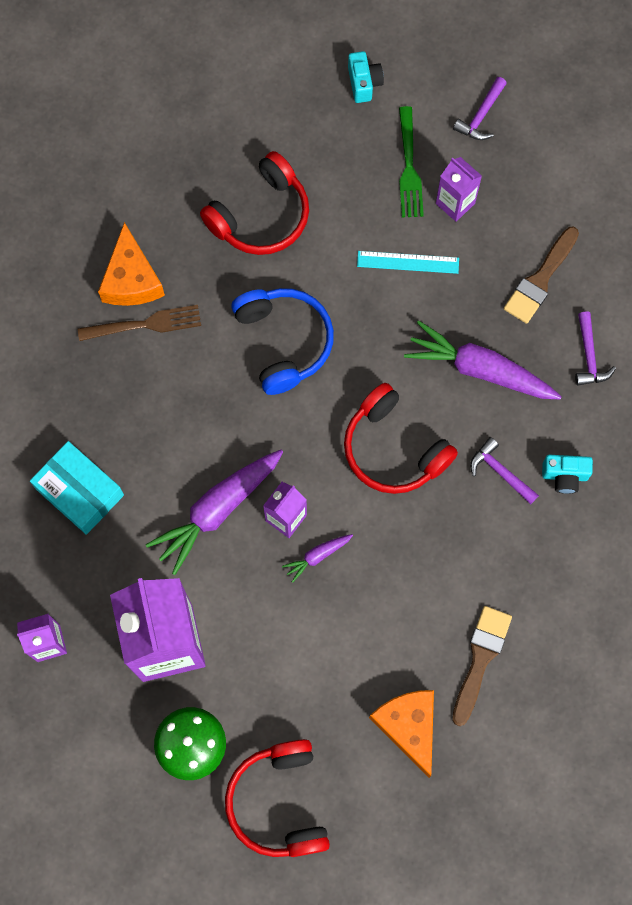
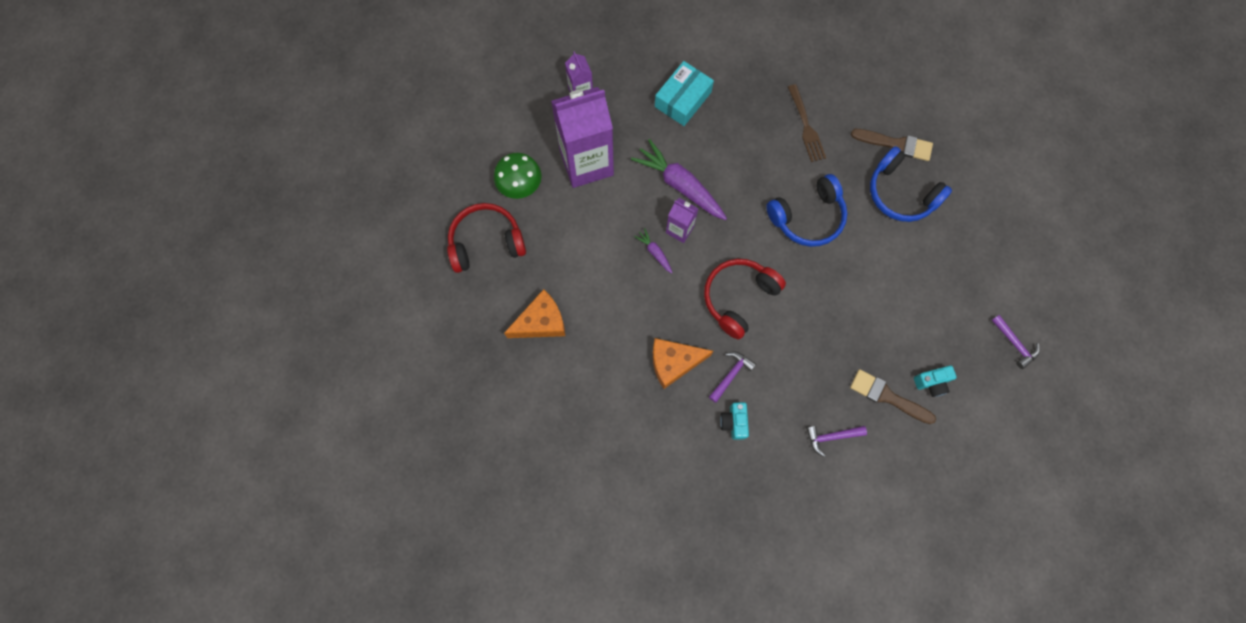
camera: 85 degrees right, 0 degrees up
(132, 279) = (837, 114): orange cheese -> orange cheese (674, 363)
(261, 216) = (901, 193): red headphones -> blue headphones
(364, 83) = (1022, 256): turquoise camera -> turquoise camera (931, 382)
(408, 166) = (961, 293): green fork -> none
(408, 262) = (883, 298): turquoise ruler -> none
(455, 203) = (937, 329): purple carton -> none
(480, 370) = (807, 355): purple carrot -> none
(480, 659) = (591, 368): brown brush -> brown brush (896, 144)
(481, 116) = (1015, 344): purple hammer -> purple hammer turned 150 degrees counterclockwise

